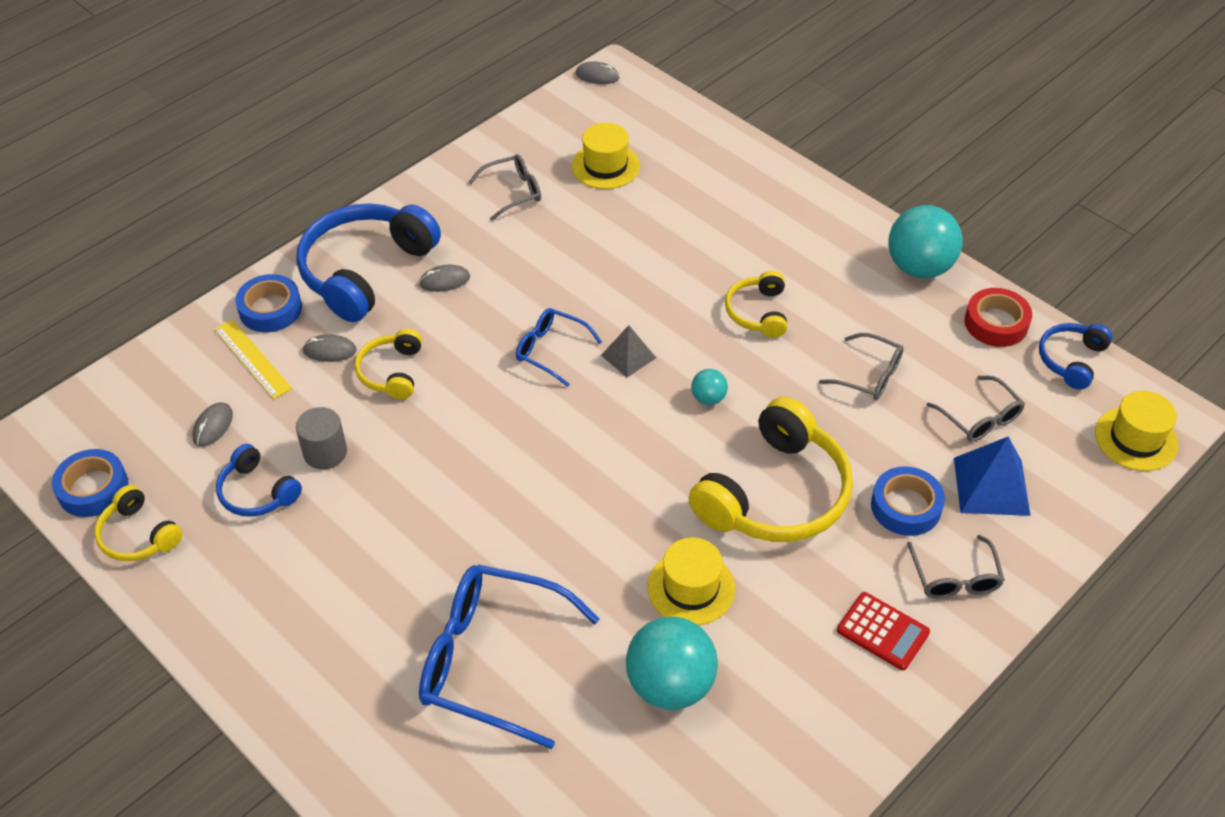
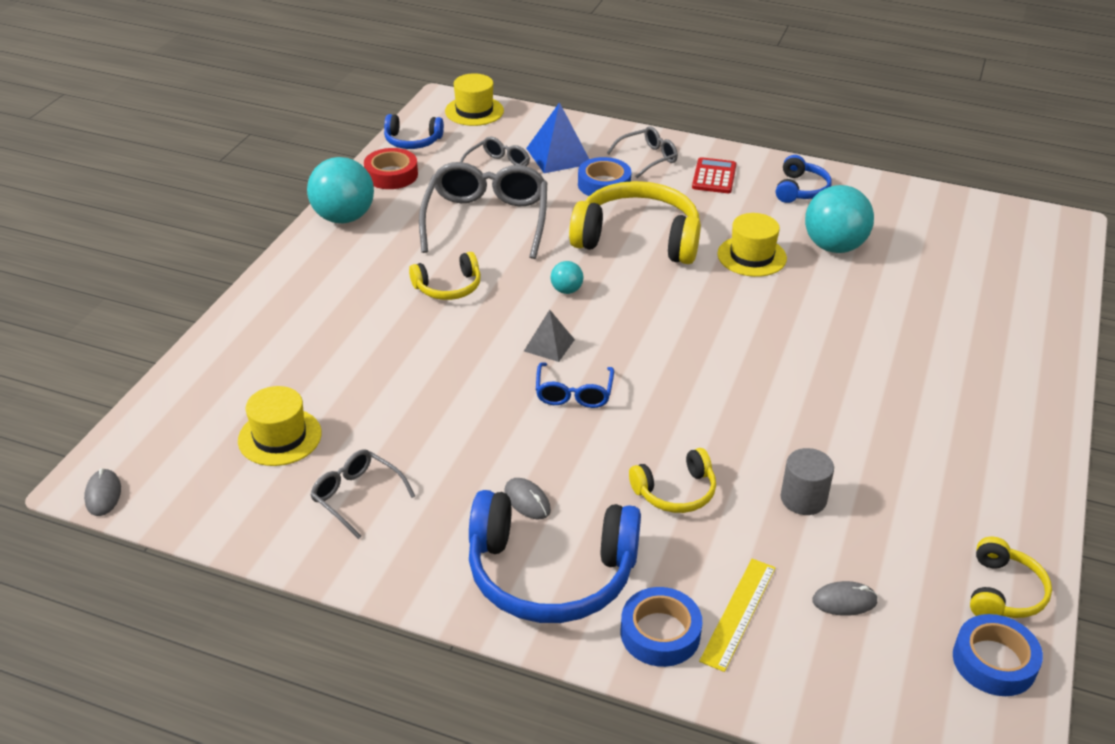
camera: 115 degrees left, 10 degrees down
(257, 492) = (884, 527): blue headphones -> blue headphones (800, 189)
(330, 350) = (682, 552): grey mouse -> none
(491, 660) = (896, 328): blue glasses -> none
(869, 375) = (486, 220): grey glasses -> grey glasses, size x1.89

